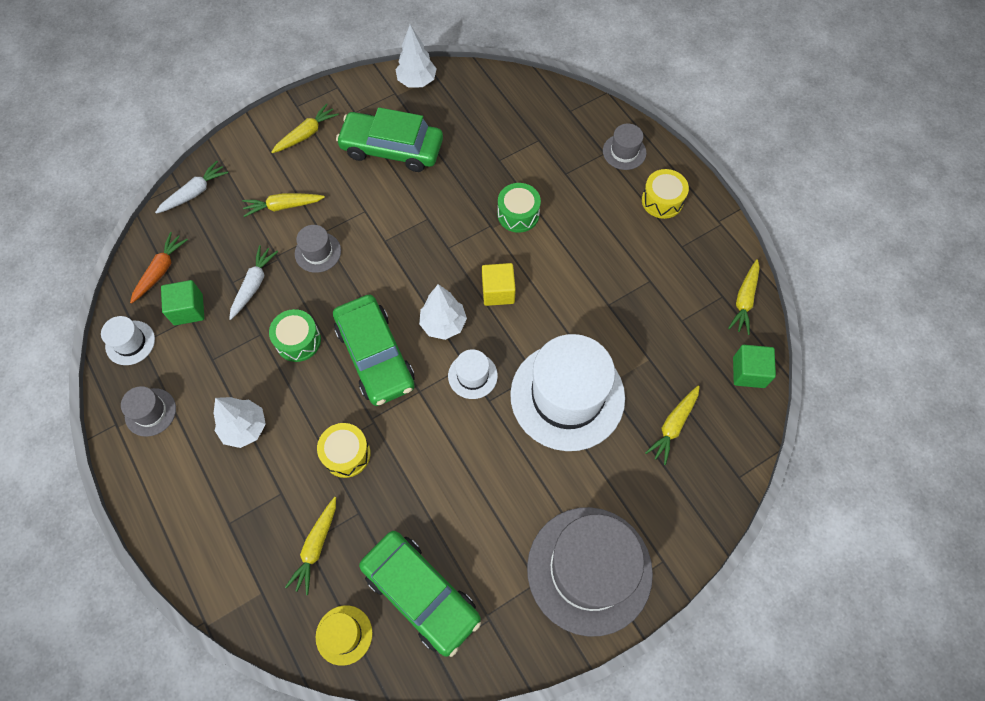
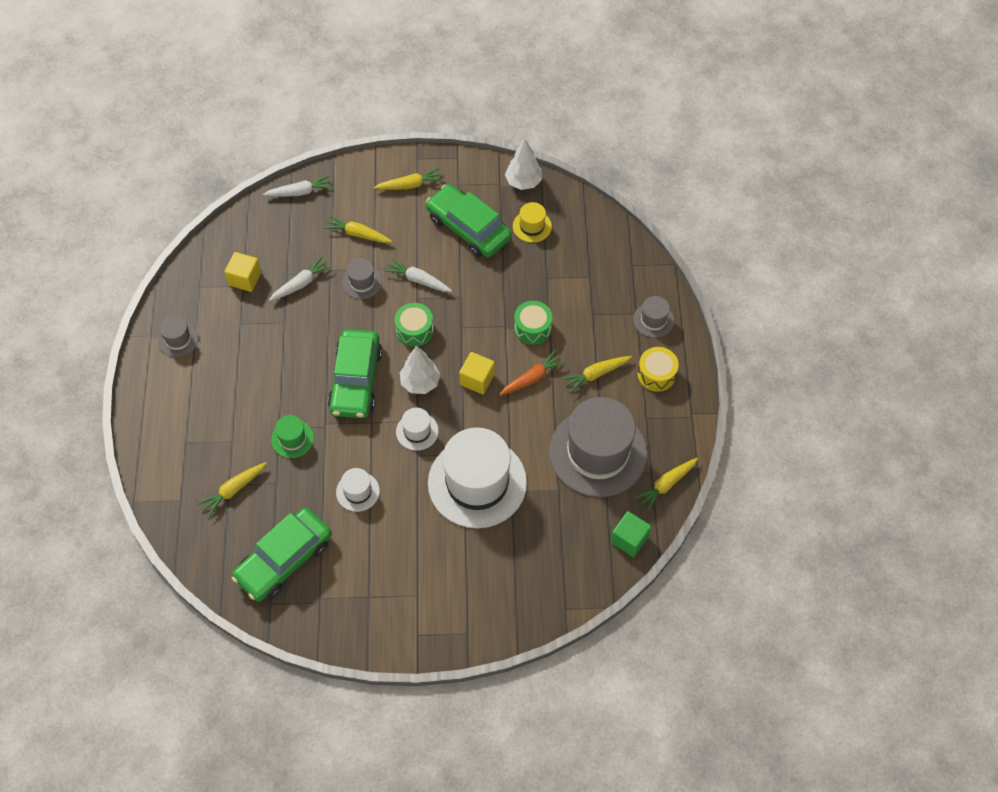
camera: 30 degrees right, 5 degrees down
(130, 342) = (192, 282): white hat -> white hat (357, 491)
(160, 270) = (242, 240): orange carrot -> orange carrot (532, 378)
(188, 309) = (245, 279): green cube -> yellow cube
(245, 428) = (234, 384): white tree -> none
(298, 341) = (308, 341): green drum -> green drum (414, 330)
(344, 635) = (217, 557): yellow hat -> yellow hat (532, 226)
(346, 454) = (292, 439): yellow drum -> green hat
(375, 222) = (418, 280): none -> white carrot
(421, 594) = (284, 559): green car -> green car turned 60 degrees clockwise
(589, 570) = (410, 609): grey hat -> grey hat (598, 452)
(673, 426) = (542, 546): yellow carrot -> yellow carrot (596, 374)

